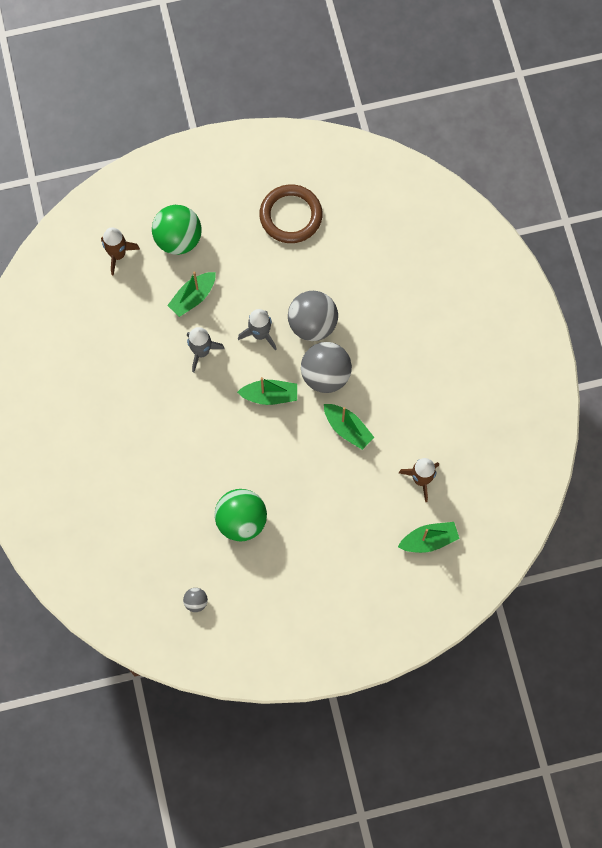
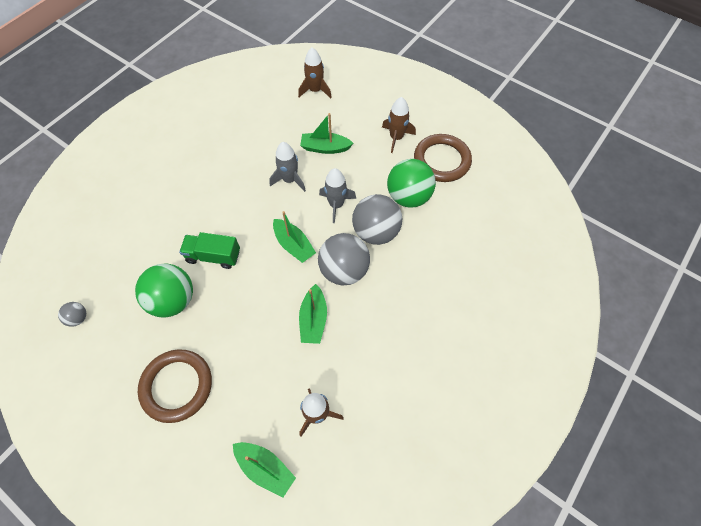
camera: 50 degrees right, 10 degrees down
(178, 239) = (358, 113): green ball -> green ball (408, 196)
(226, 464) = (213, 256): none -> green truck
(234, 231) = (396, 137): none -> brown rocket
(318, 562) = (177, 386): none -> brown ring

